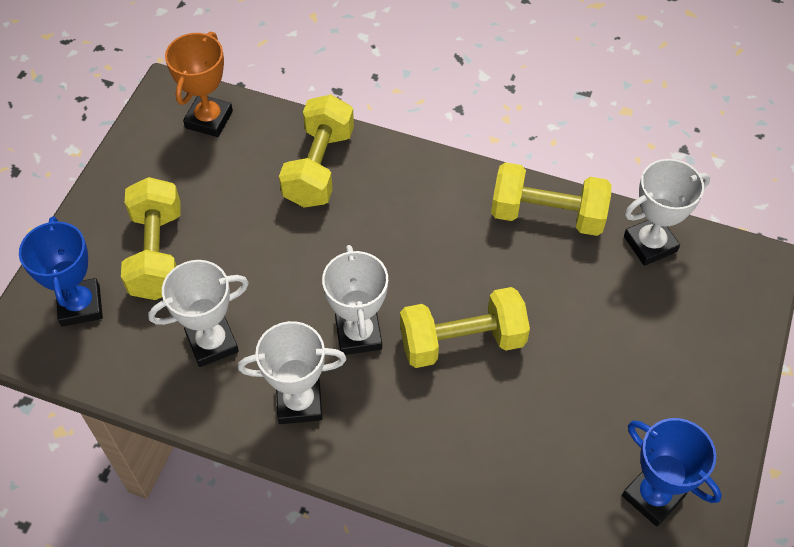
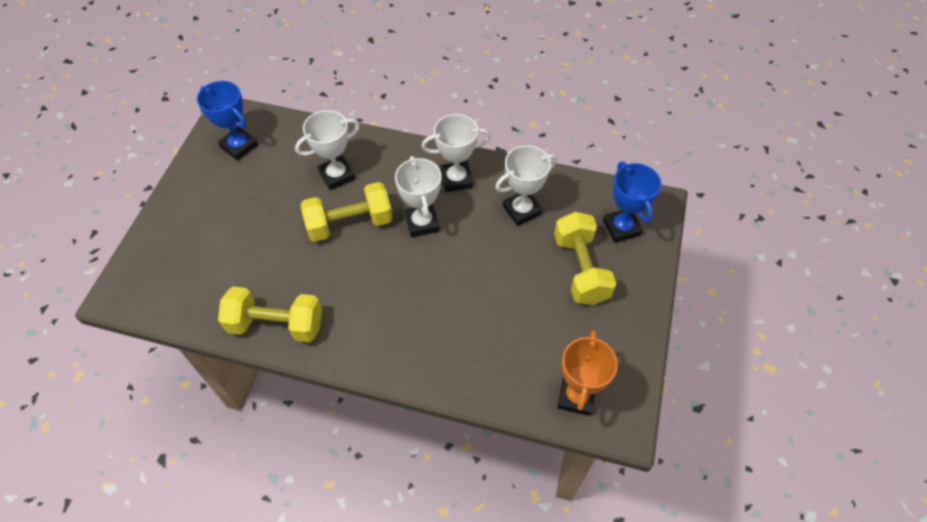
camera: 175 degrees right, 0 degrees up
(319, 167) = (468, 354): yellow dumbbell -> none
(650, 244) = (198, 306): white trophy -> white trophy (337, 175)

